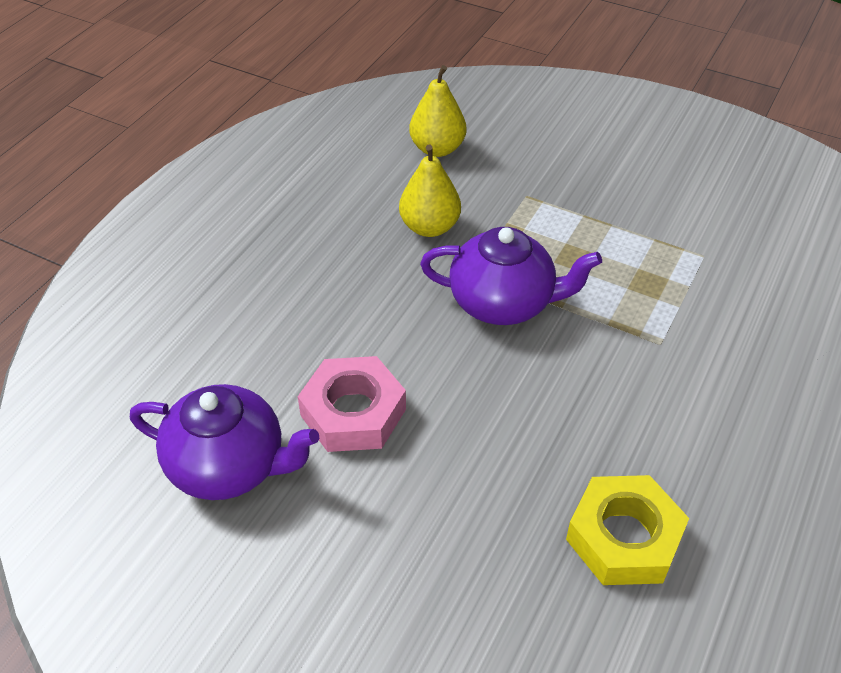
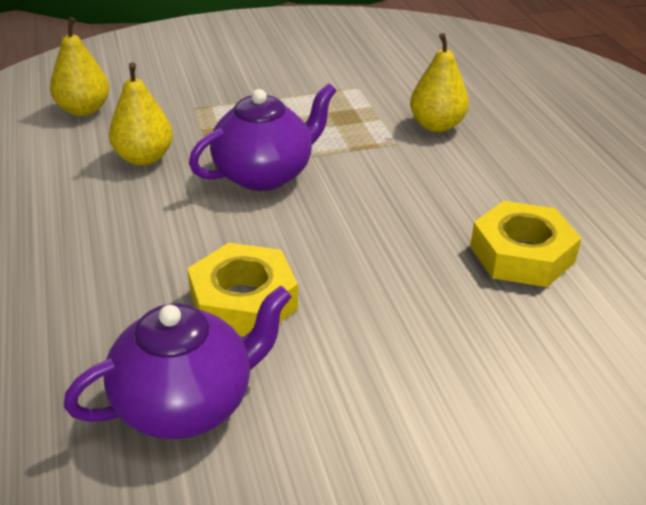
camera: 45 degrees left, 10 degrees down
(353, 412) = (243, 301): pink nut -> yellow nut
(726, 347) = (436, 125): none -> yellow pear

